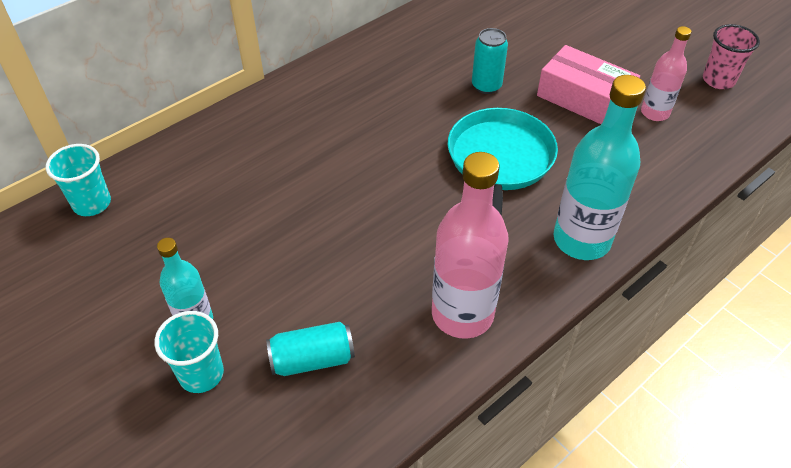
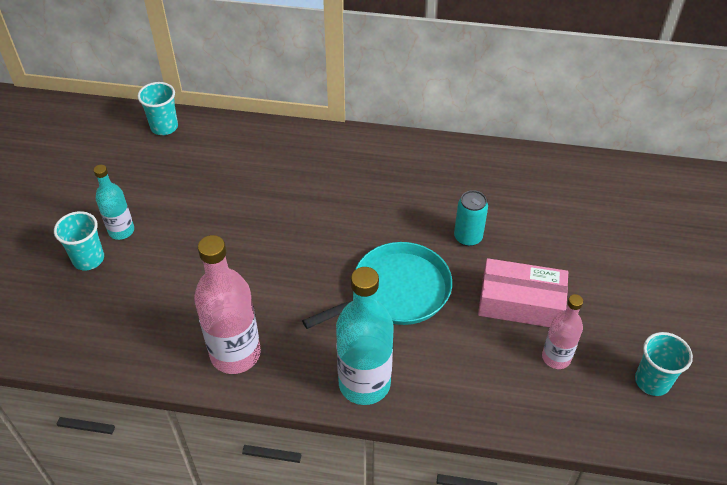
camera: 50 degrees right, 0 degrees up
(312, 359) = (138, 301): turquoise can -> none
(584, 99) = (520, 303): pink box -> pink box turned 75 degrees counterclockwise
(718, 80) = (652, 381): pink cup -> turquoise cup

